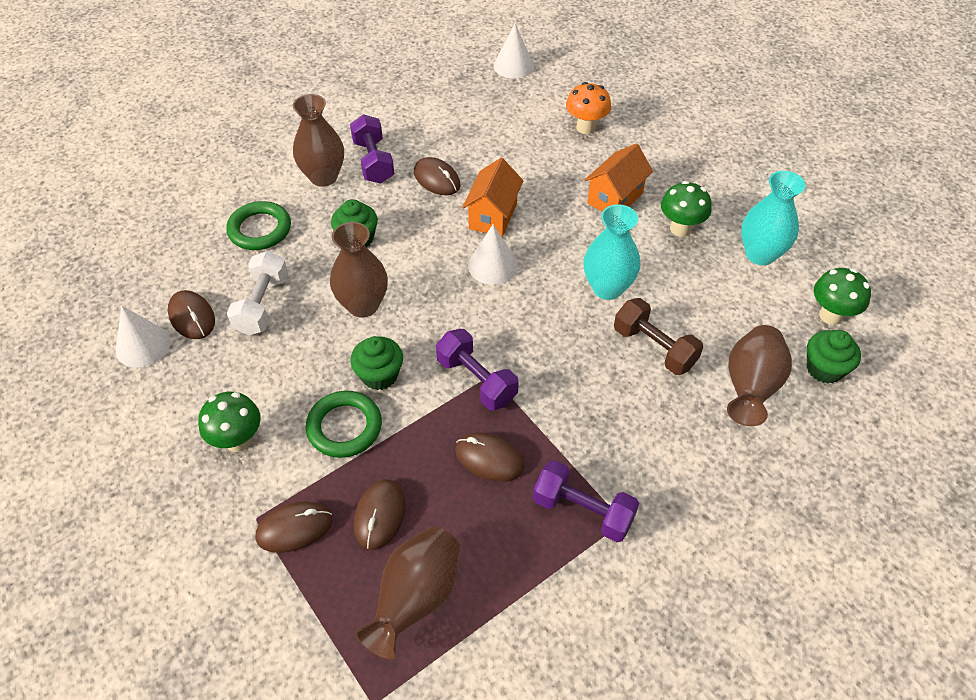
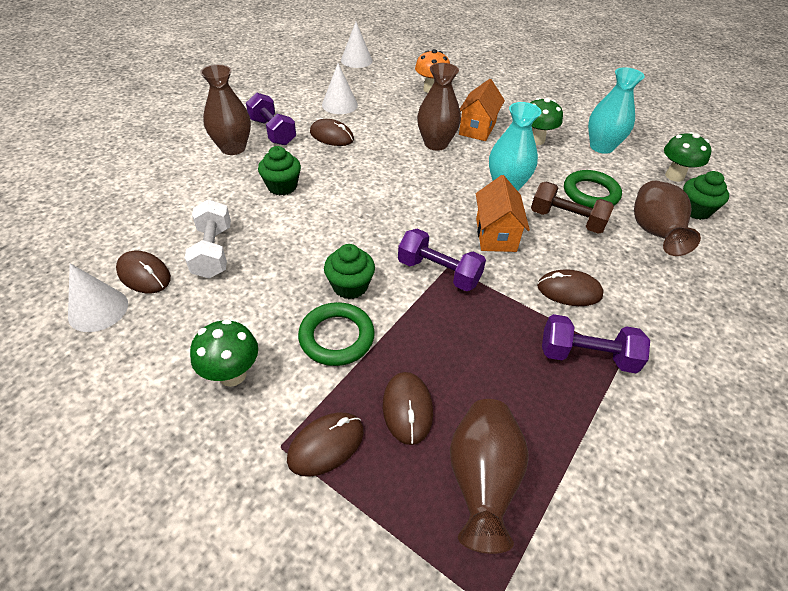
camera: 20 degrees left, 5 degrees down
(260, 229) = (188, 194): green ring -> green ring (590, 193)
(363, 305) = (310, 234): brown vase -> brown vase (436, 144)
(489, 459) = (483, 333): brown mouse -> brown mouse (569, 291)
(492, 266) = (407, 187): white cone -> white cone (339, 105)
(493, 216) = (390, 153): orange house -> orange house (495, 235)

